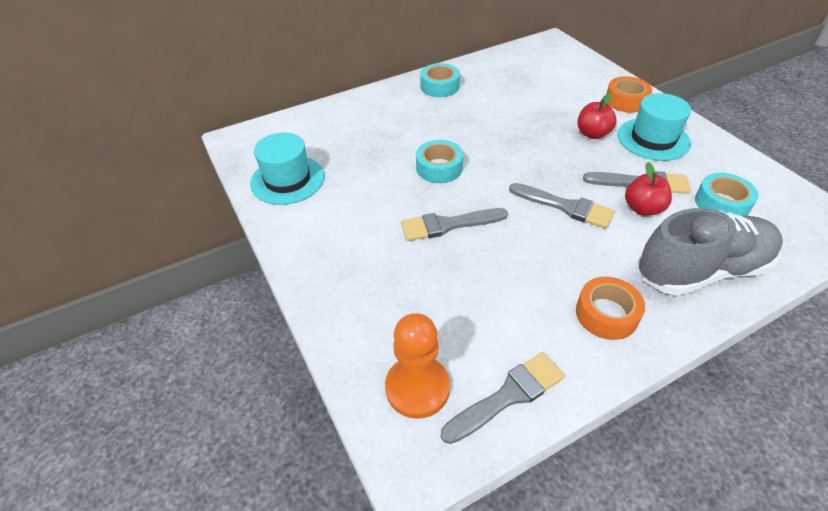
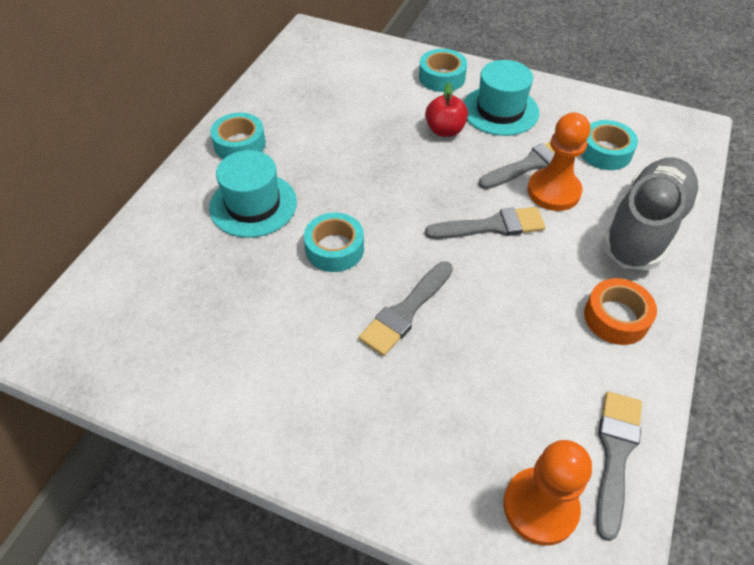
camera: 40 degrees left, 5 degrees up
(287, 180) = (172, 364): turquoise hat -> turquoise hat (253, 205)
(626, 101) = (442, 77): orange tape -> turquoise tape
(642, 208) = (553, 191): red apple -> orange pawn

